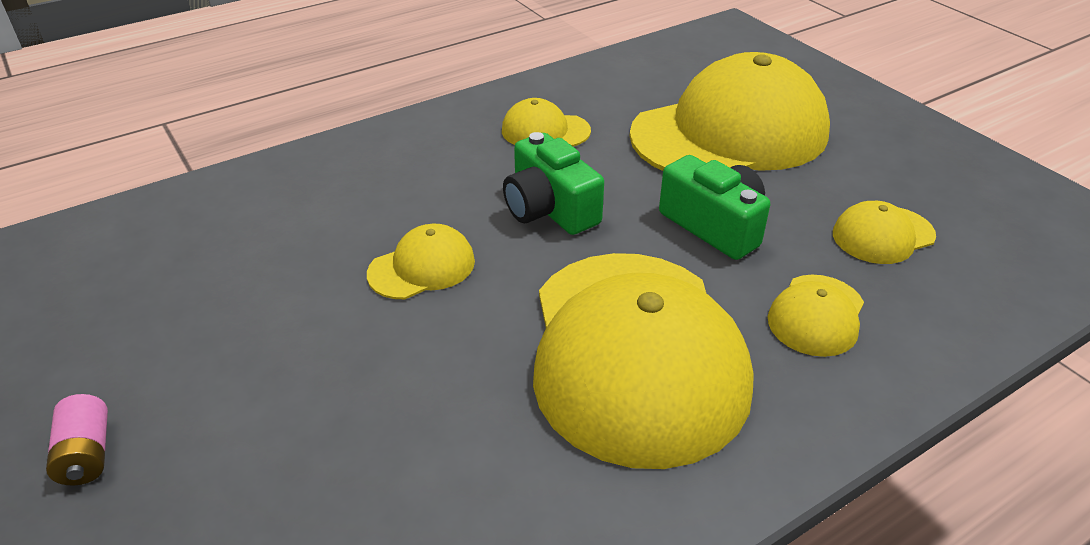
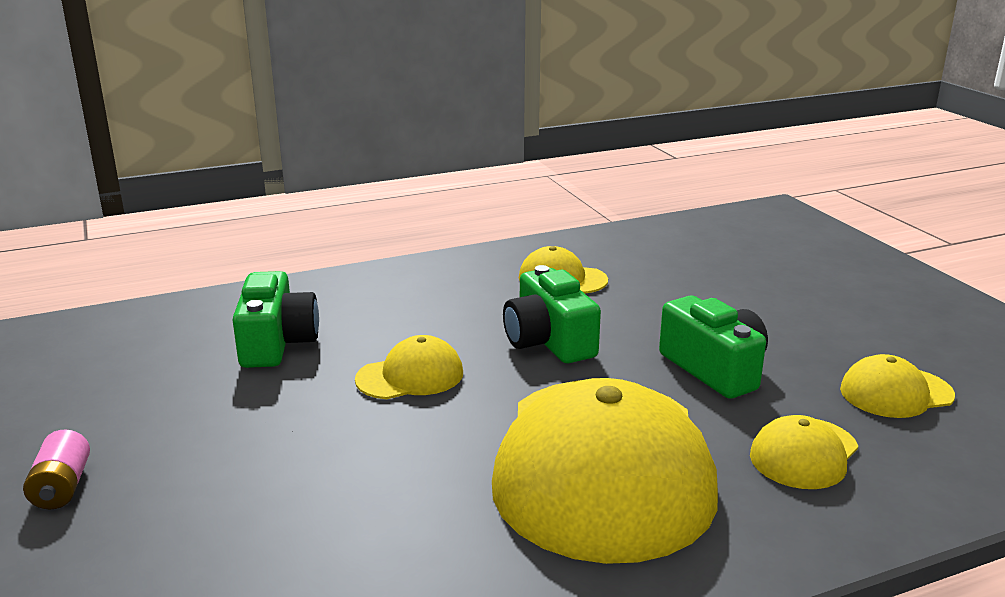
camera: 10 degrees right, 15 degrees down
(273, 240) = (277, 343): none -> green camera
(730, 133) = (752, 295): yellow cap -> none

